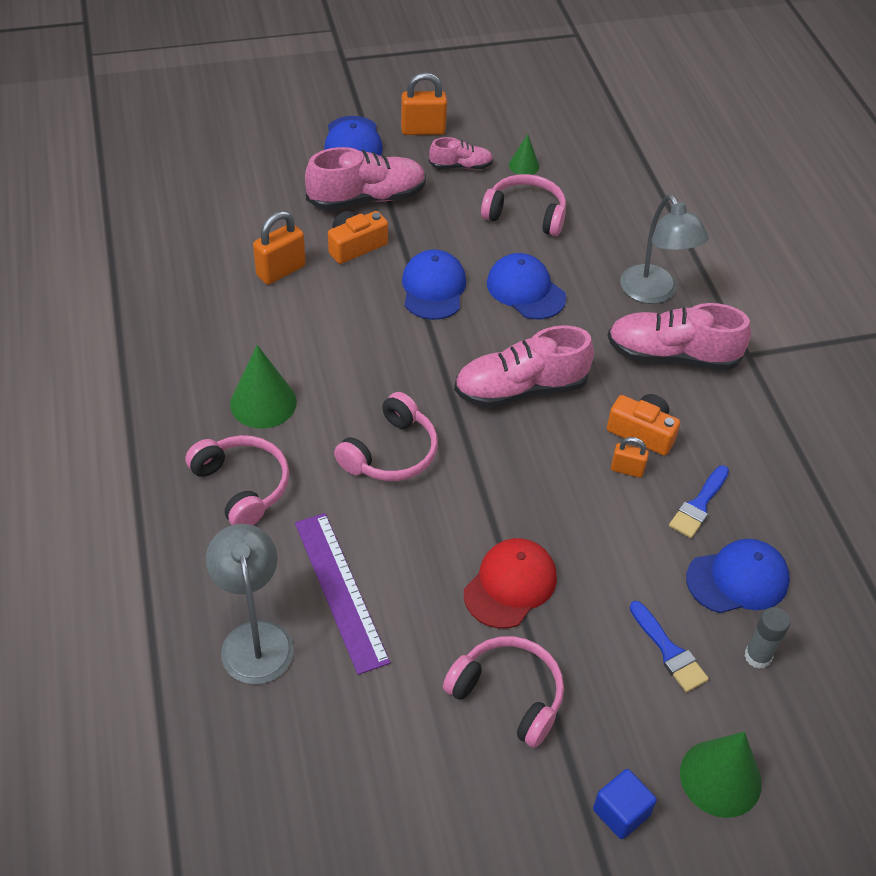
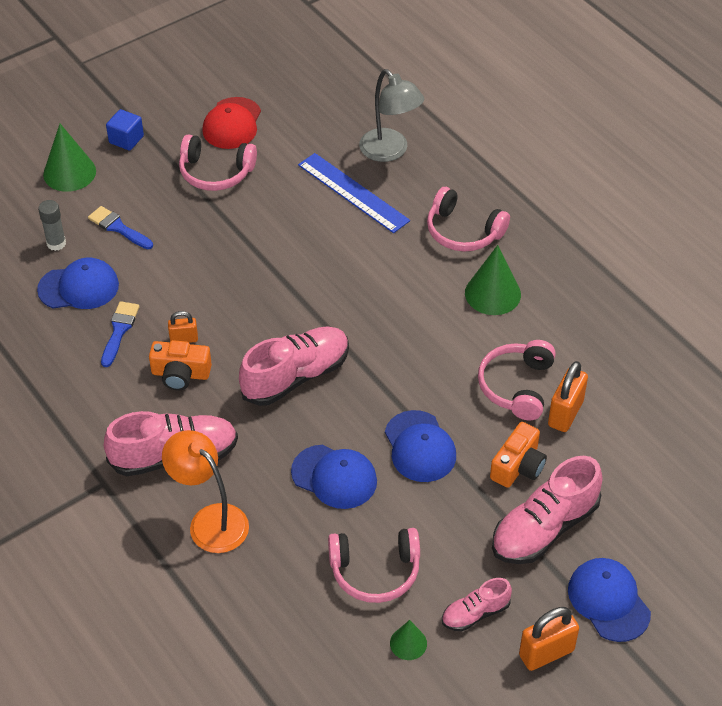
camera: 160 degrees right, 0 degrees up
(340, 590) = (353, 192): purple ruler -> blue ruler
(390, 453) = (372, 290): pink headphones -> pink headphones (517, 386)
(510, 585) = (241, 232): red cap -> red cap (232, 123)
(654, 293) = (210, 520): grey lamp -> orange lamp
(738, 579) = (79, 287): blue cap -> blue cap turned 150 degrees counterclockwise

